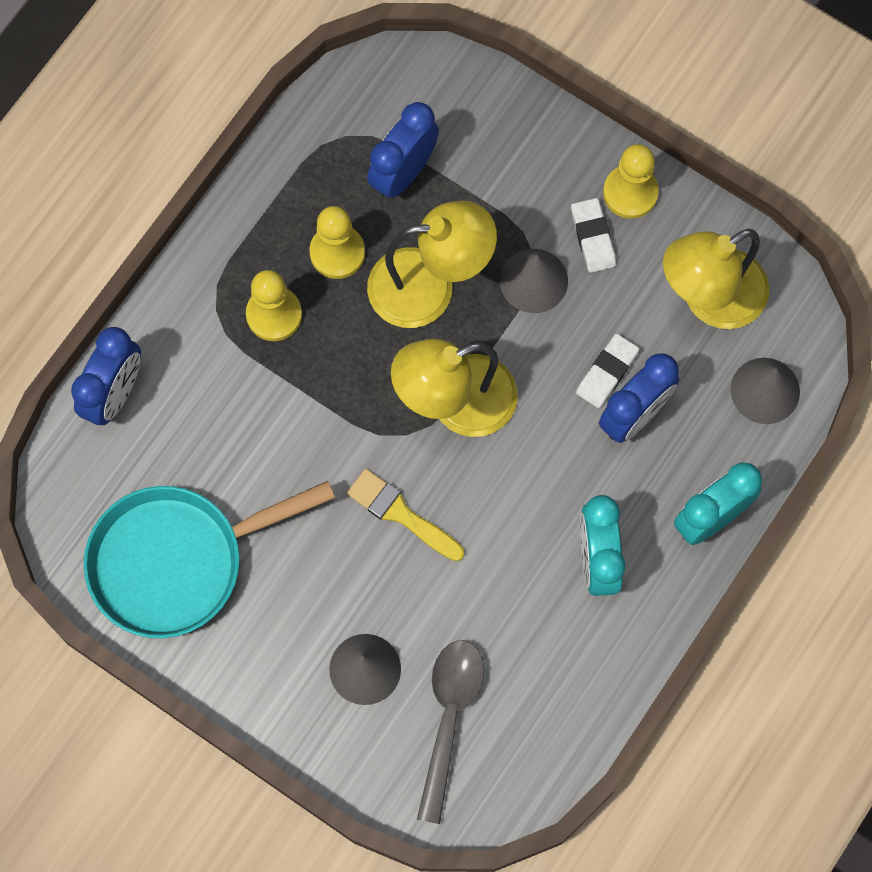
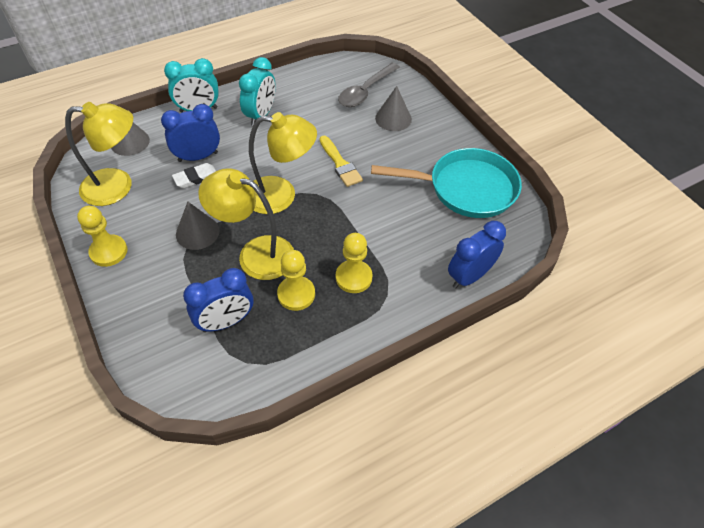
camera: 155 degrees left, 20 degrees down
(593, 237) = (148, 239): white eraser -> none

